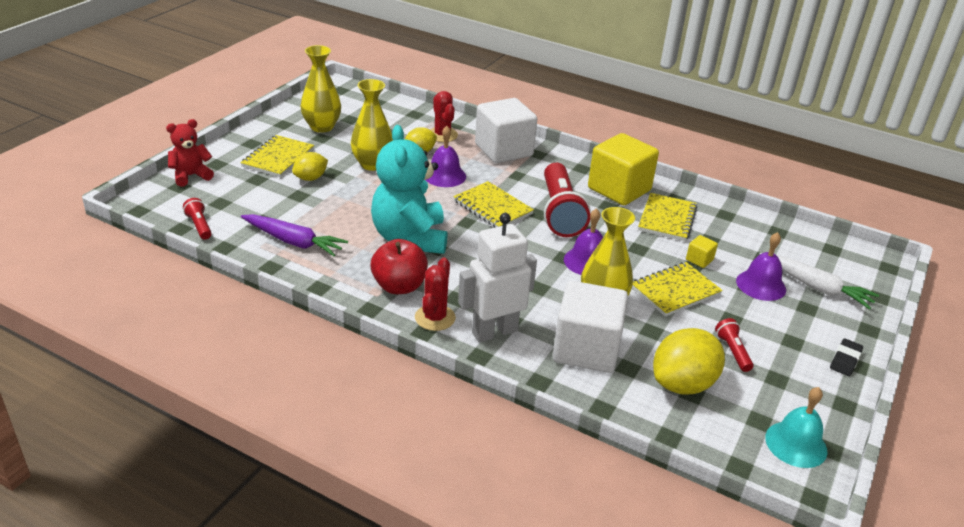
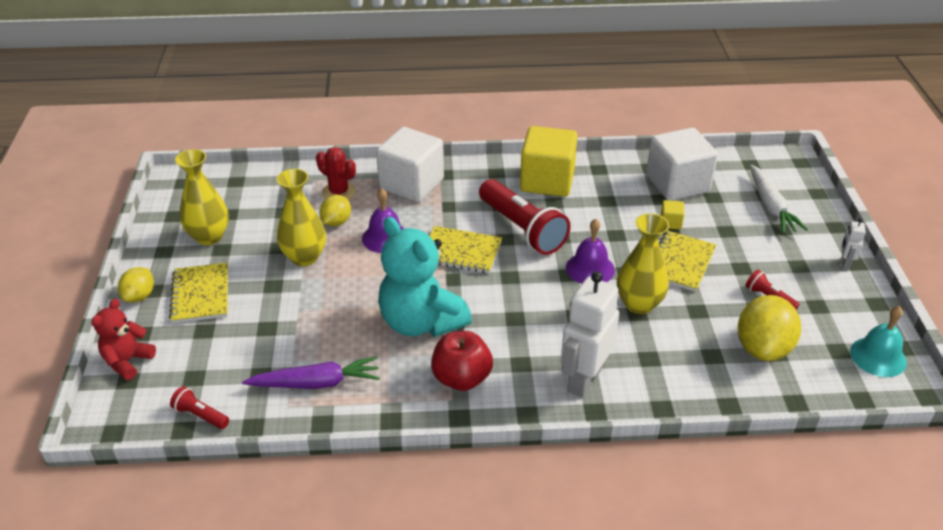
camera: 30 degrees left, 5 degrees up
(310, 178) = (259, 302): yellow lemon -> yellow lemon (139, 296)
(435, 318) = (523, 394): red cactus -> none
(586, 349) = (668, 356): white cube -> white cube (677, 184)
(667, 219) = (611, 193): yellow notebook -> none
(761, 285) = (733, 224): purple bell -> none
(815, 287) = (770, 206): white carrot -> white carrot turned 75 degrees clockwise
(845, 360) = (845, 263): black eraser -> white robot

